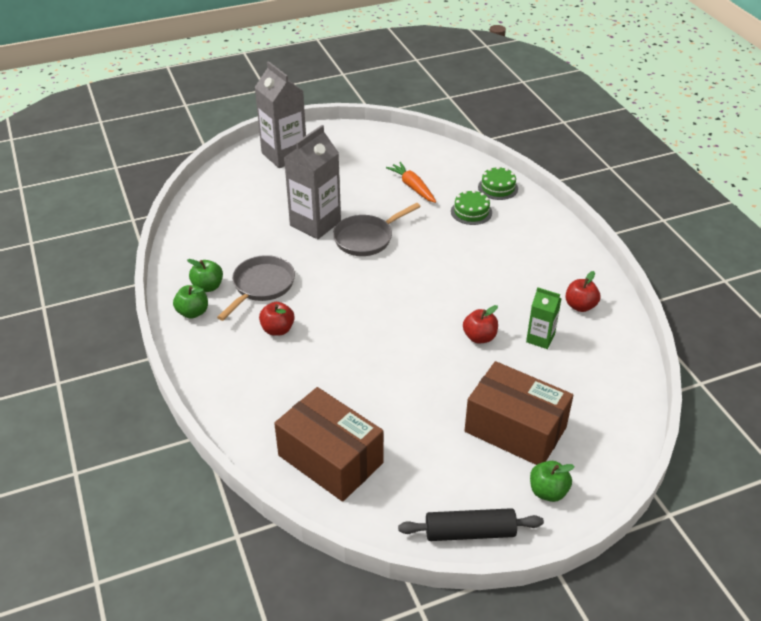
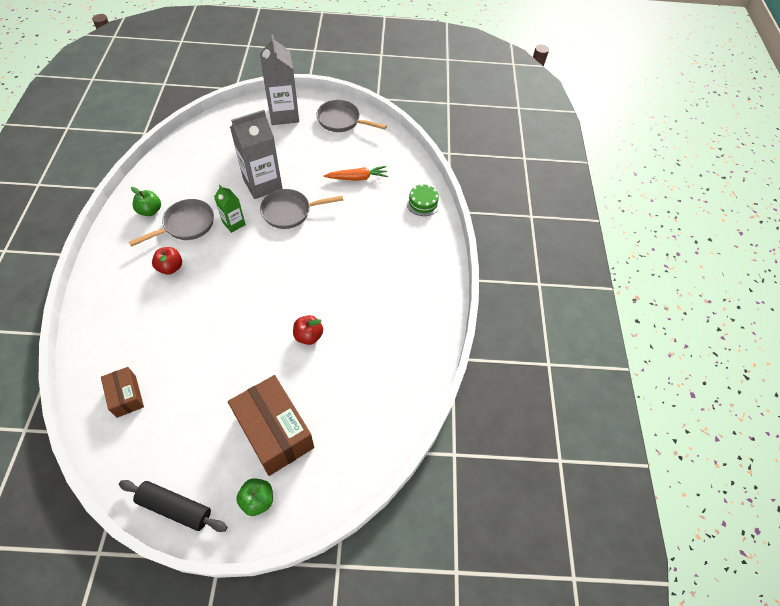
camera: 20 degrees right, 15 degrees up
(193, 312) = (125, 229): green apple -> none
(330, 459) = (126, 396): brown box -> brown box, size x0.54
(352, 142) = (341, 121): none -> grey pan
(412, 187) = (357, 178): orange carrot -> orange carrot turned 90 degrees clockwise
(471, 212) = (386, 217): green cake -> none
(540, 338) = (354, 357): green carton -> green carton (234, 223)
(580, 306) = (407, 340): red apple -> none

